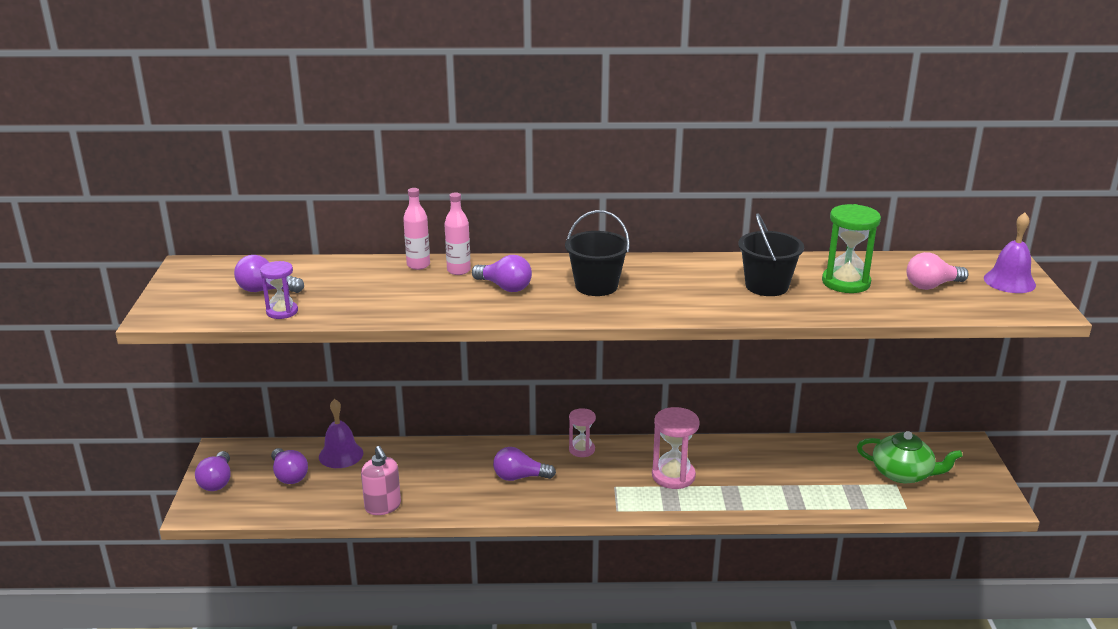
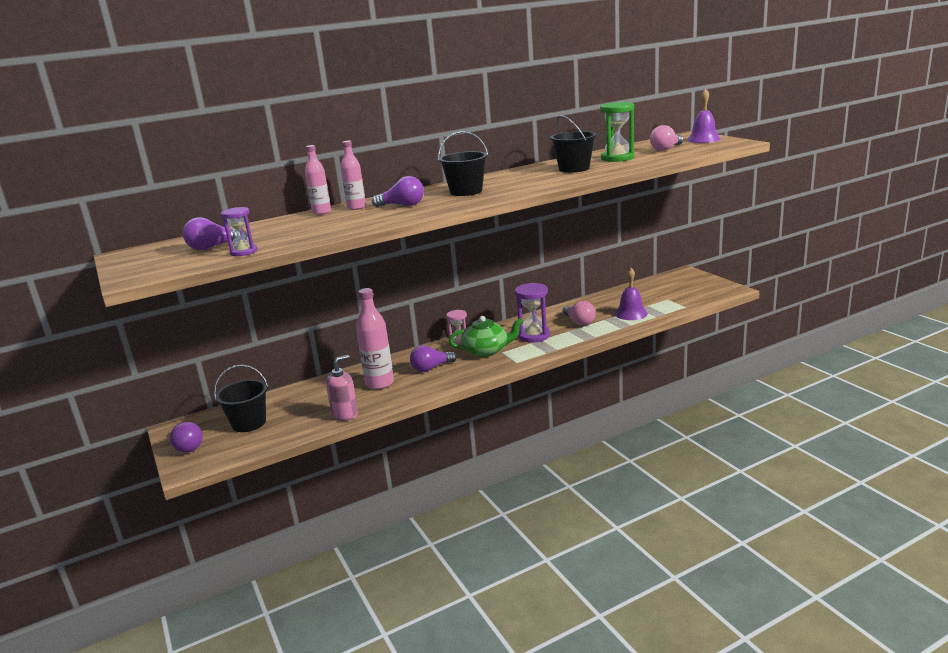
camera: 25 degrees left, 5 degrees down
(289, 475) = (249, 423): purple light bulb -> black bucket
(341, 455) = (280, 399): purple bell -> purple bell (631, 313)
(383, 506) = (345, 414): pink soap dispenser -> pink soap dispenser turned 75 degrees counterclockwise
(450, 476) = (380, 383): none -> pink bottle
(673, 476) = (534, 336): pink hourglass -> purple hourglass
(747, 476) = (579, 322): none -> pink light bulb
(903, 473) = (666, 293): green teapot -> green teapot (486, 350)

